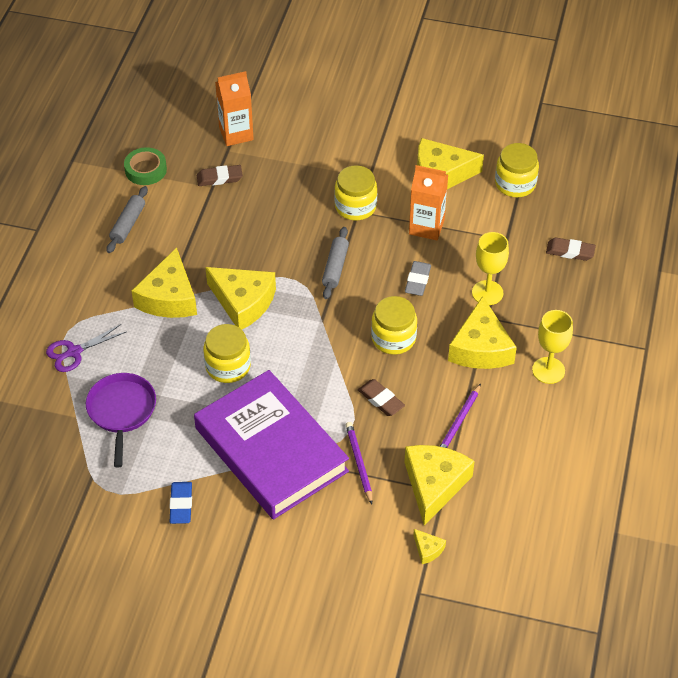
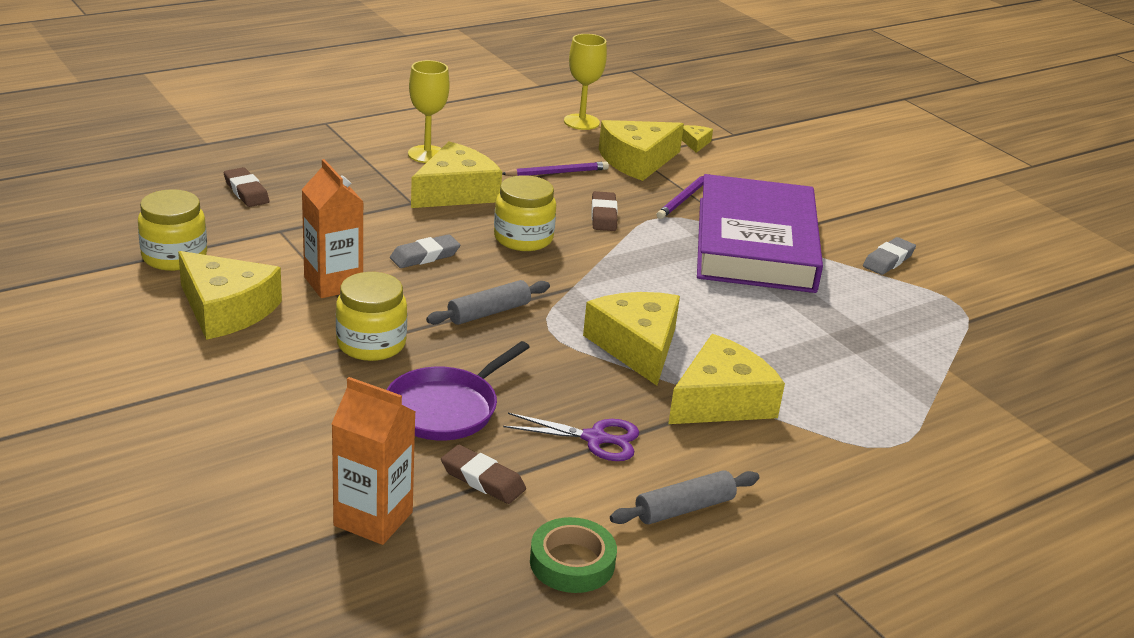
camera: 140 degrees left, 20 degrees down
(74, 352) = (900, 421): purple scissors -> purple scissors (595, 438)
(121, 411) = (887, 345): purple pan -> purple pan (445, 409)
(181, 505) = (888, 260): blue eraser -> grey eraser
(228, 366) = (724, 312): yellow jar -> none
(487, 293) = (378, 213): yellow goblet -> yellow goblet (581, 122)

